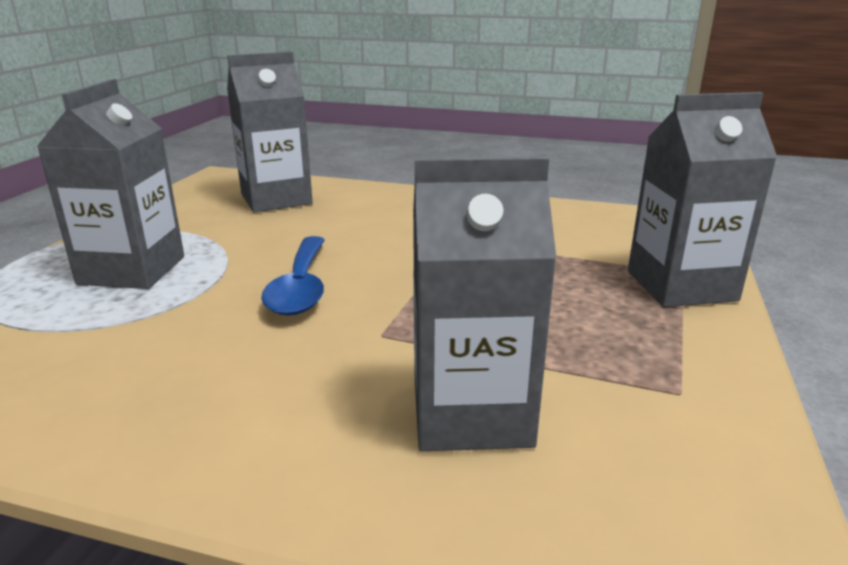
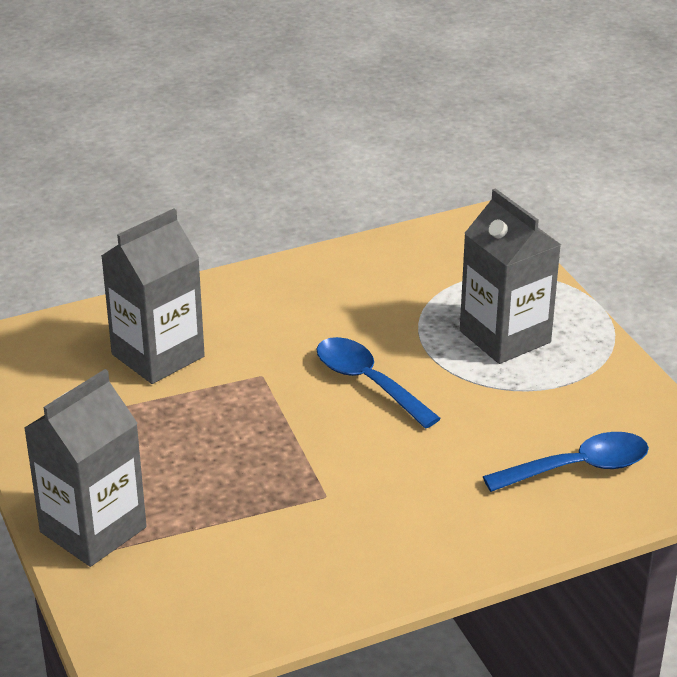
camera: 140 degrees right, 10 degrees up
(276, 199) = (578, 468): grey carton -> blue spoon

